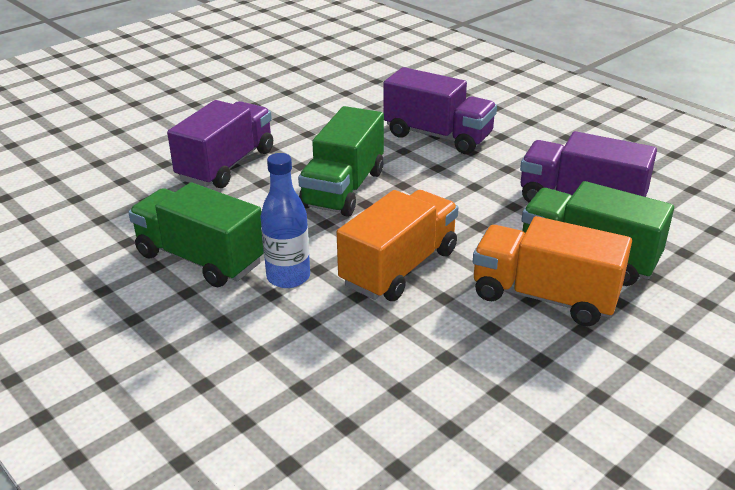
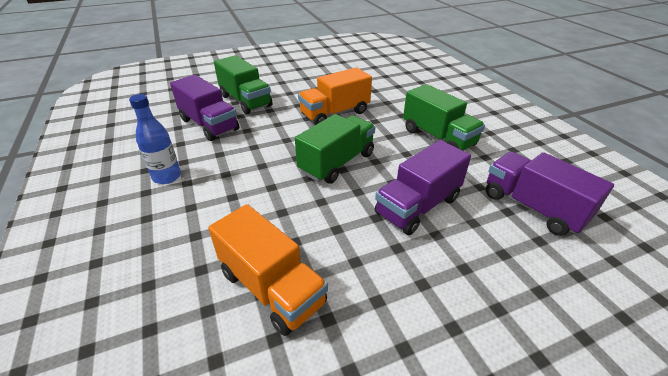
camera: 160 degrees left, 5 degrees up
(288, 277) = (391, 120): blue bottle -> blue bottle (167, 177)
(438, 136) = (232, 195): purple truck -> purple truck (532, 207)
(544, 296) = (283, 92): orange truck -> orange truck (271, 287)

